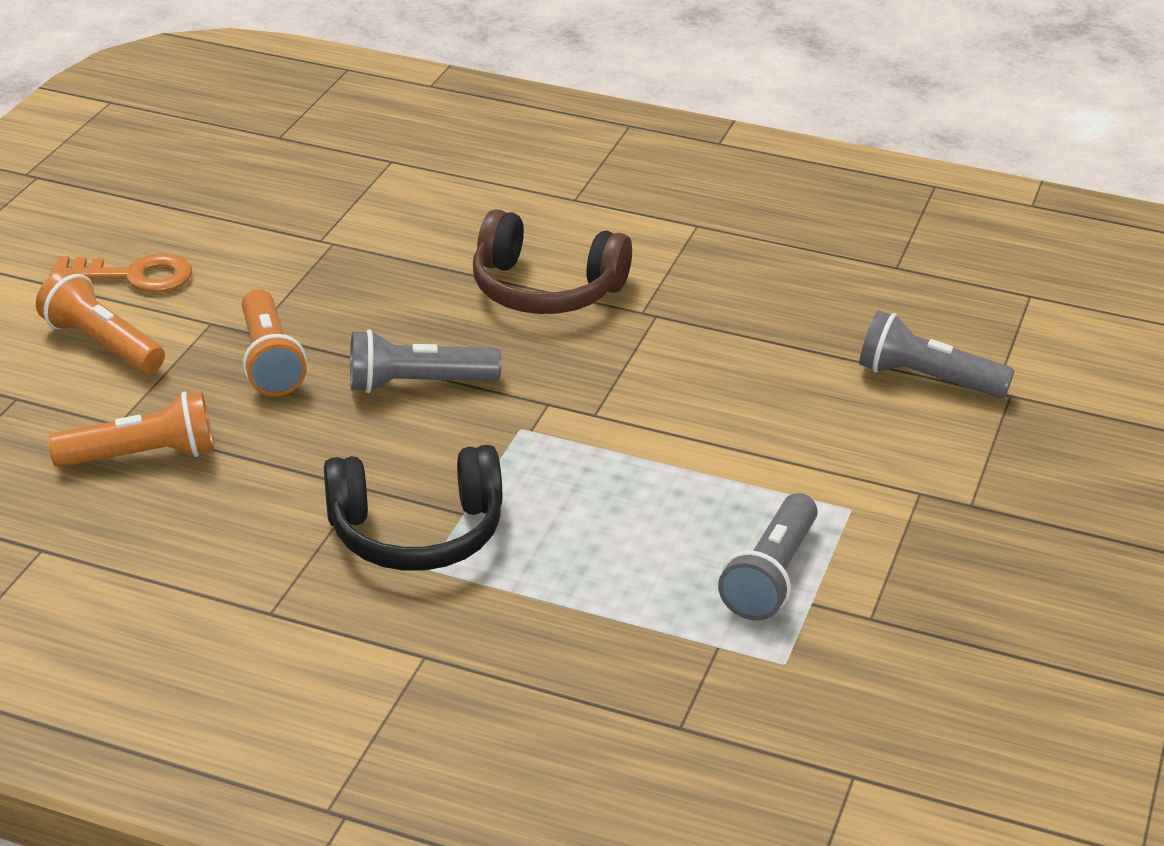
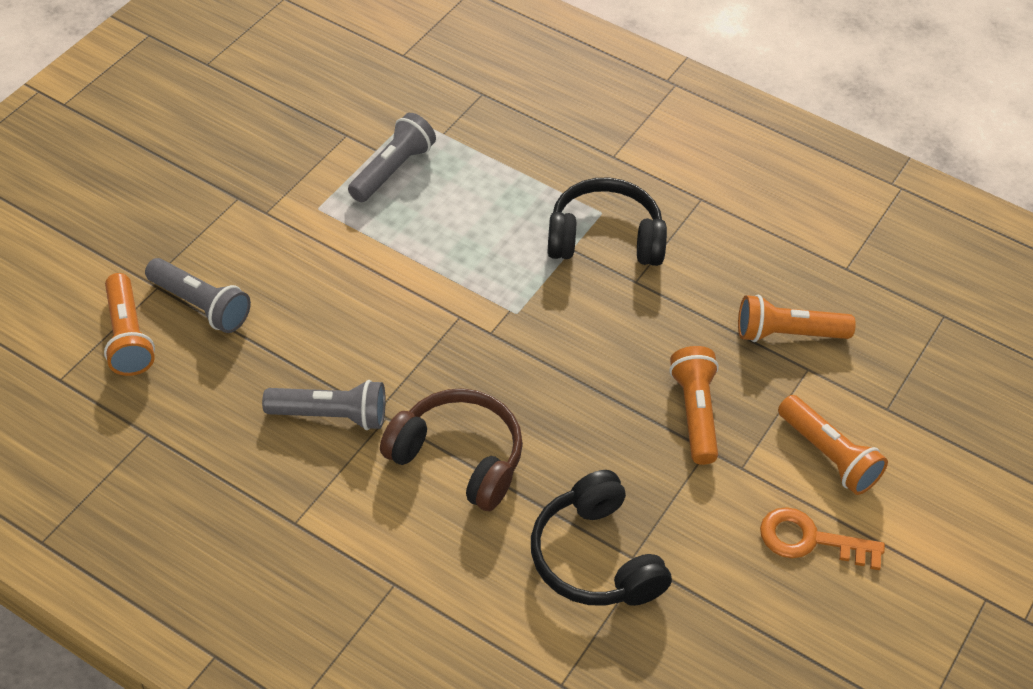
camera: 170 degrees left, 15 degrees up
(373, 237) = (595, 558): none -> black headphones
(417, 383) = (583, 368): grey flashlight -> grey flashlight (331, 416)
(988, 339) = (127, 337): none -> orange flashlight

